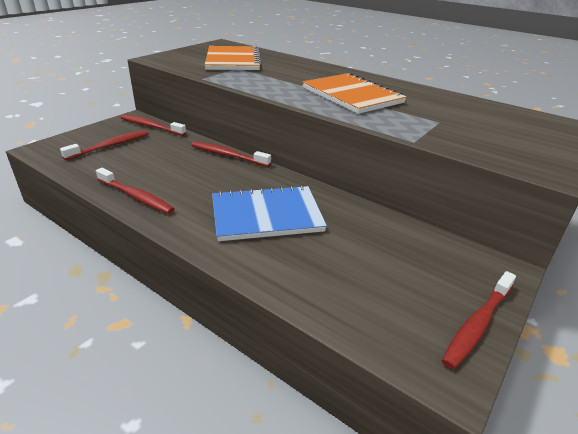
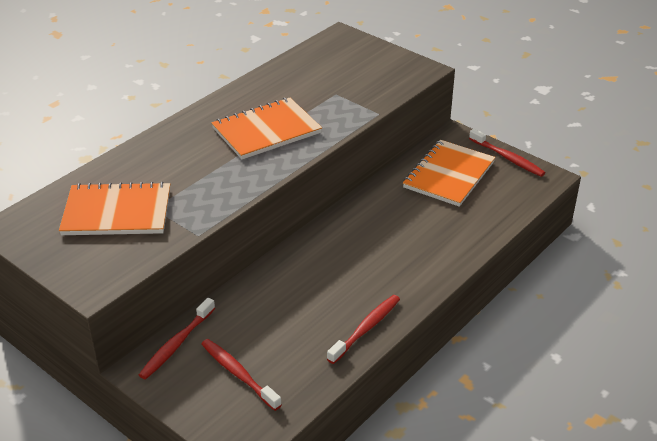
camera: 85 degrees left, 5 degrees up
(228, 155) = (272, 268): red toothbrush -> none
(266, 215) = (395, 240): blue notebook -> none
(404, 259) = (449, 175): none -> orange notebook

